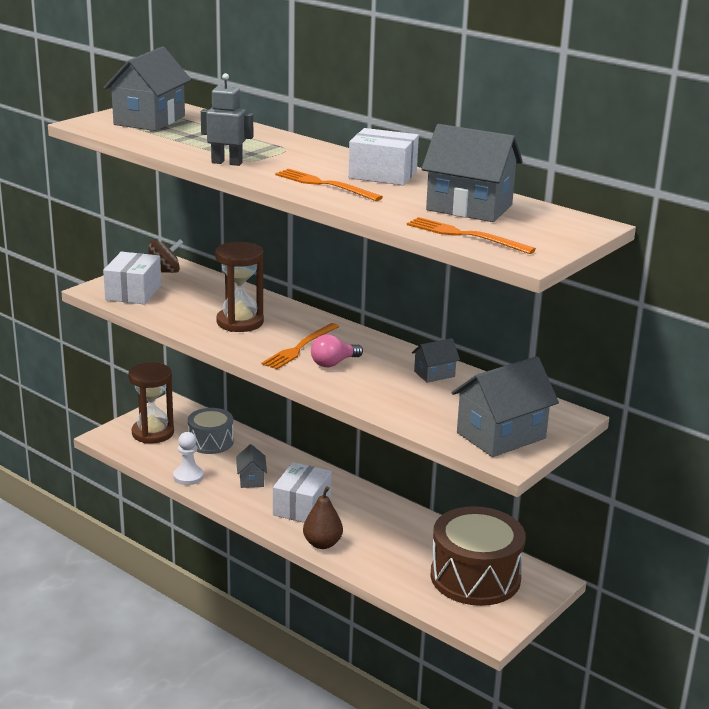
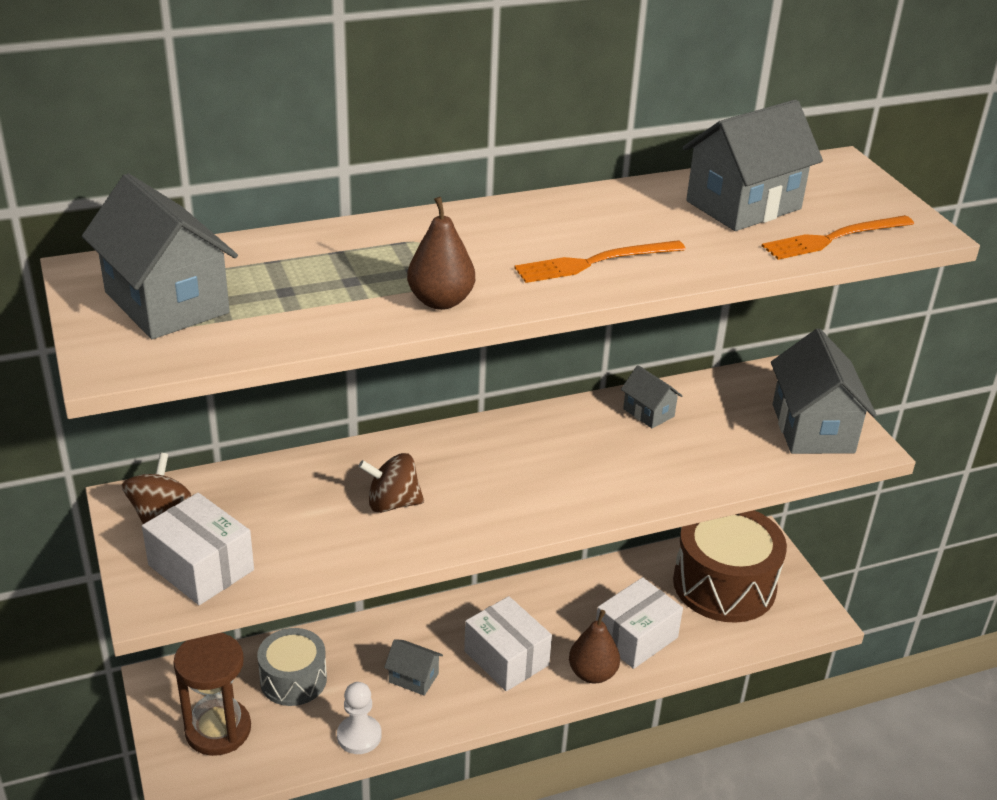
camera: 60 degrees left, 10 degrees up
(227, 163) = (441, 301): grey robot -> brown pear
(240, 322) = (392, 503): brown hourglass -> brown spinning top
(300, 348) = (508, 482): orange fork -> none
(333, 363) = (569, 472): pink light bulb -> none
(382, 174) = (586, 214): white box -> white box (636, 637)
(434, 374) = (648, 412): grey house -> grey house turned 45 degrees counterclockwise

